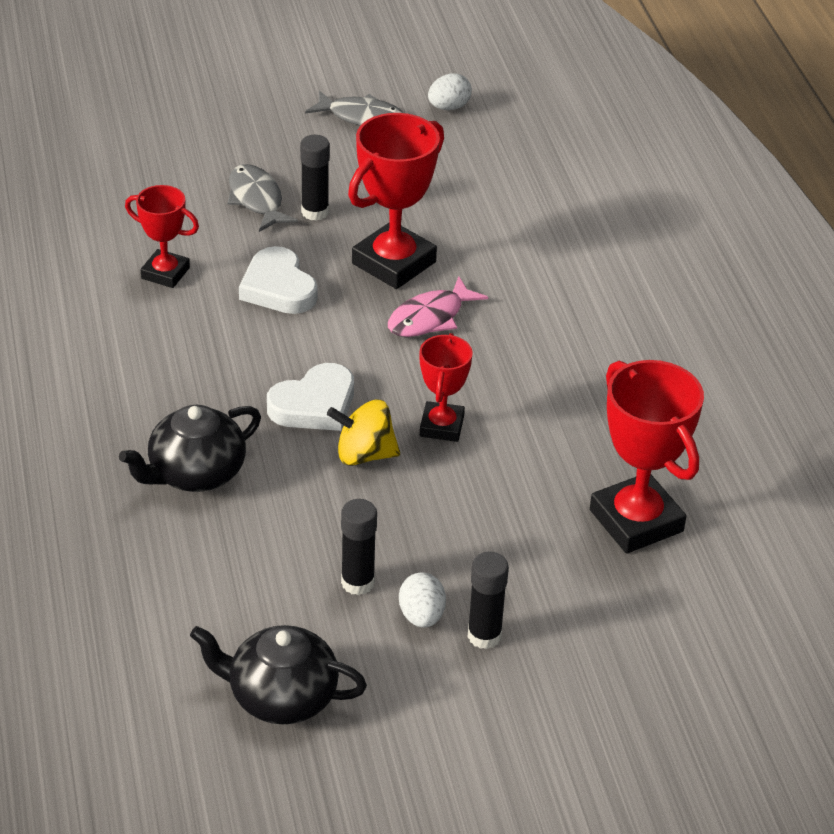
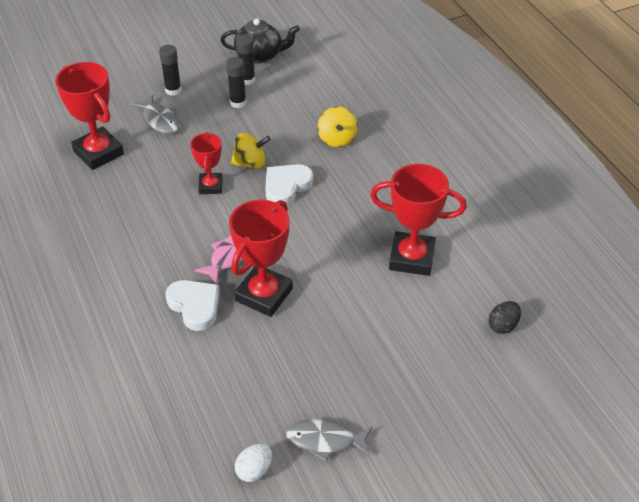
camera: 170 degrees right, 5 degrees up
(90, 181) = (503, 326): none -> black egg
(165, 273) = (411, 258): red trophy -> red trophy, size x1.69
(195, 473) = (337, 139): black teapot -> yellow spinning top
(257, 200) = (377, 332): grey fish -> grey fish (160, 120)
(278, 287) = (335, 260): white heart -> white heart (195, 306)
(315, 212) = (331, 329): black glue stick -> black glue stick (247, 80)
(421, 616) = (204, 93): white egg -> none

